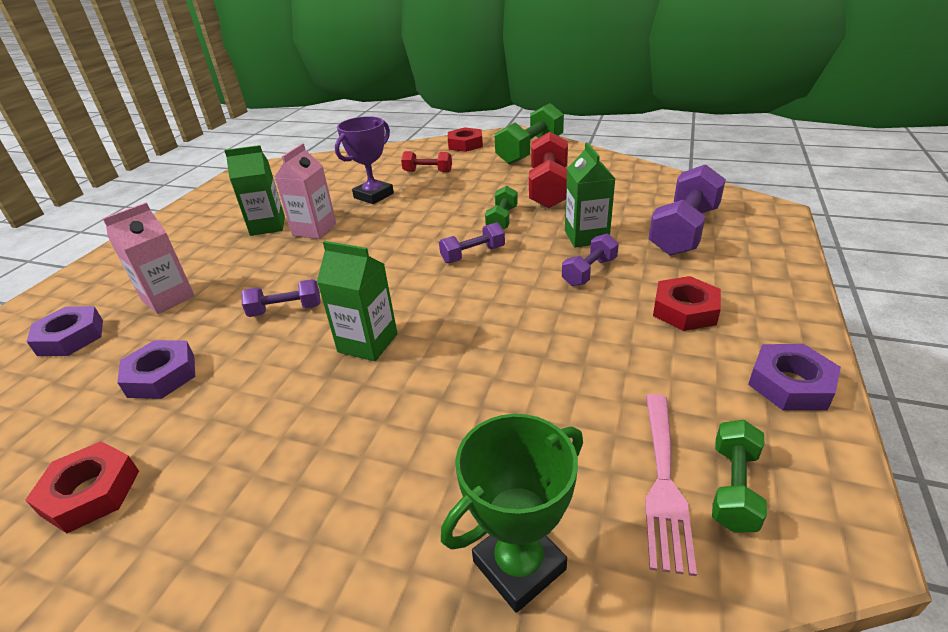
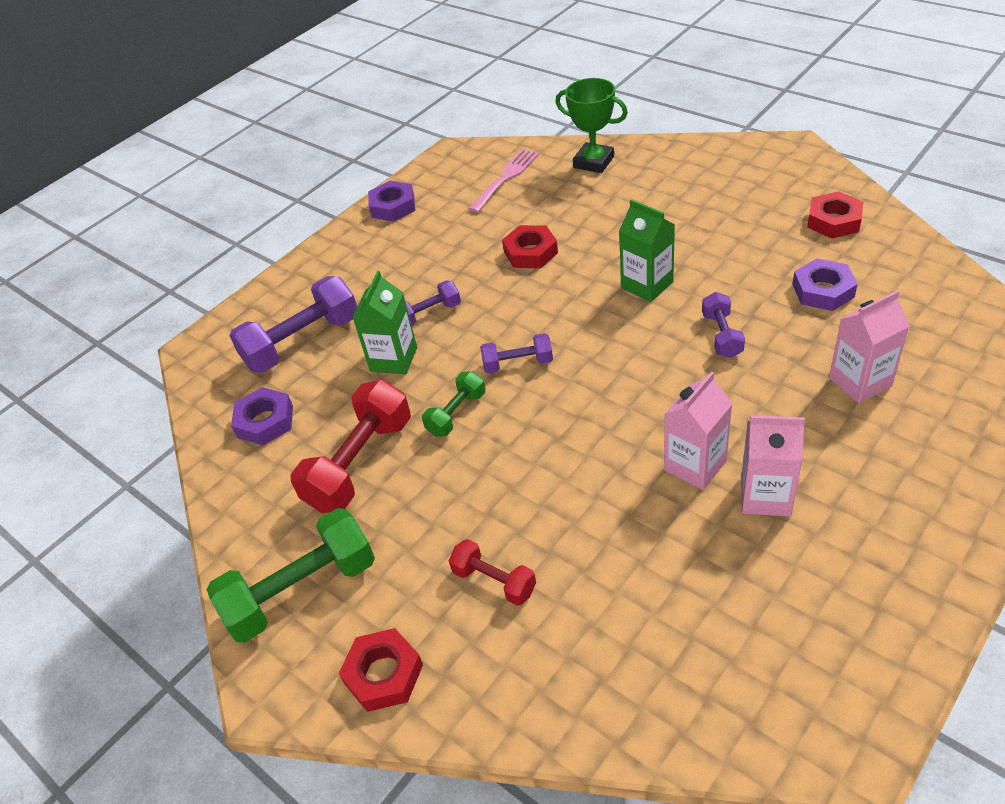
camera: 155 degrees left, 10 degrees up
(71, 337) = (945, 351): purple nut -> purple nut (265, 421)
(268, 226) = (765, 496): green carton -> pink carton
(286, 310) = (721, 335): purple dumbbell -> purple dumbbell turned 75 degrees clockwise
(373, 196) = (600, 530): purple trophy -> none
(519, 565) = (593, 162): green trophy -> green trophy turned 45 degrees clockwise
(685, 310) = (395, 262): red nut -> red nut (530, 252)
(733, 488) = (476, 171): green dumbbell -> none

